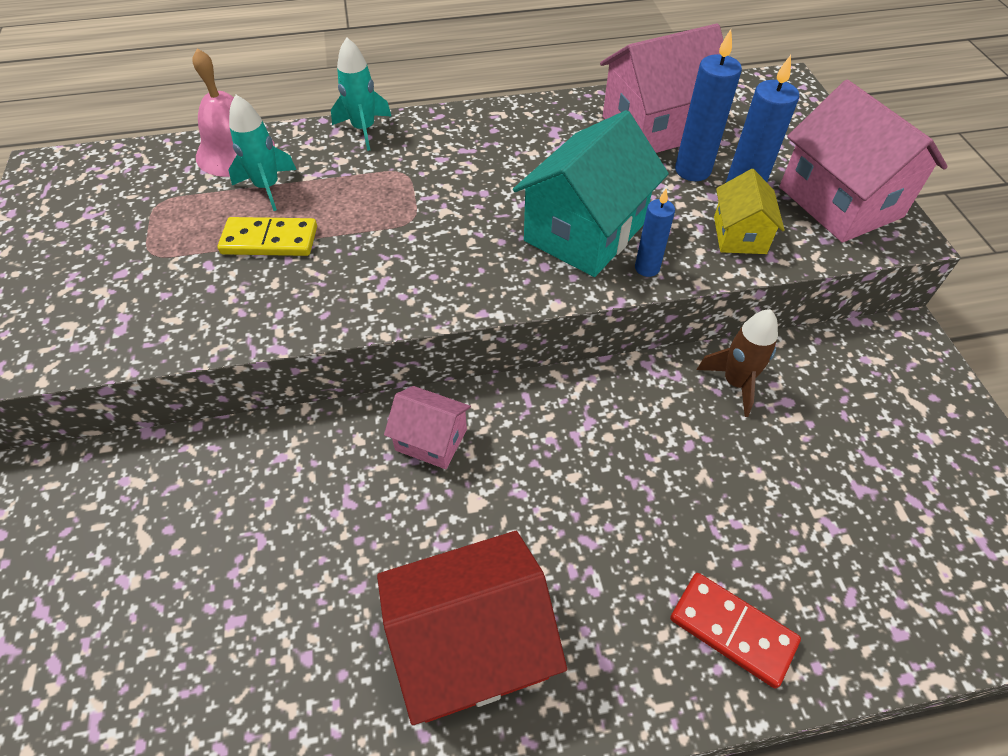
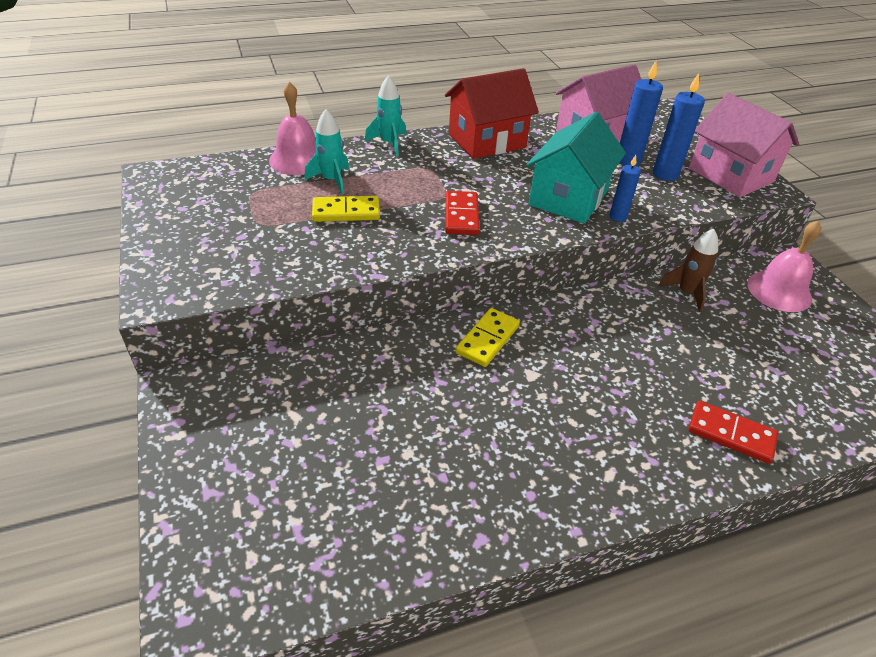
camera: 10 degrees left, 10 degrees down
(424, 254) = (461, 215): none -> red domino
(431, 439) = (487, 339): pink house -> yellow domino
(472, 644) = (558, 458): red house -> red house (487, 141)
(739, 235) = (672, 196): yellow house -> none
(875, 389) = (779, 291): none -> pink bell

